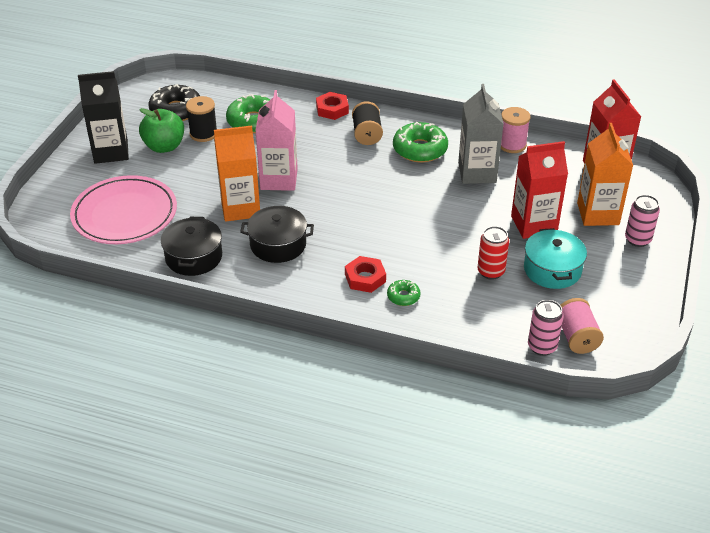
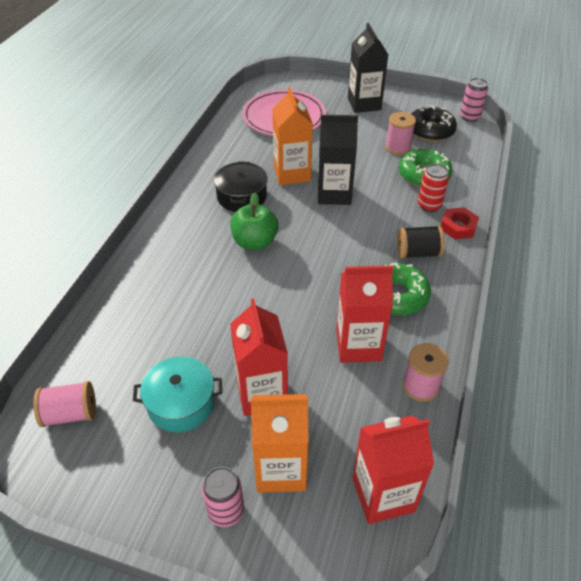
camera: 90 degrees right, 5 degrees up
(164, 146) = (375, 128): green apple -> green apple (255, 242)
(194, 257) = (230, 153): black pot -> none
(203, 134) = (398, 147): black spool -> pink spool
(279, 179) = (334, 194): pink carton -> black carton
(365, 278) = (190, 250): red nut -> none
(403, 296) = (161, 276): green donut -> none
(477, 173) = (358, 345): grey carton -> red carton
(491, 272) = (185, 345): red can -> red can (429, 206)
(542, 347) = (66, 380): pink can -> pink can (469, 117)

